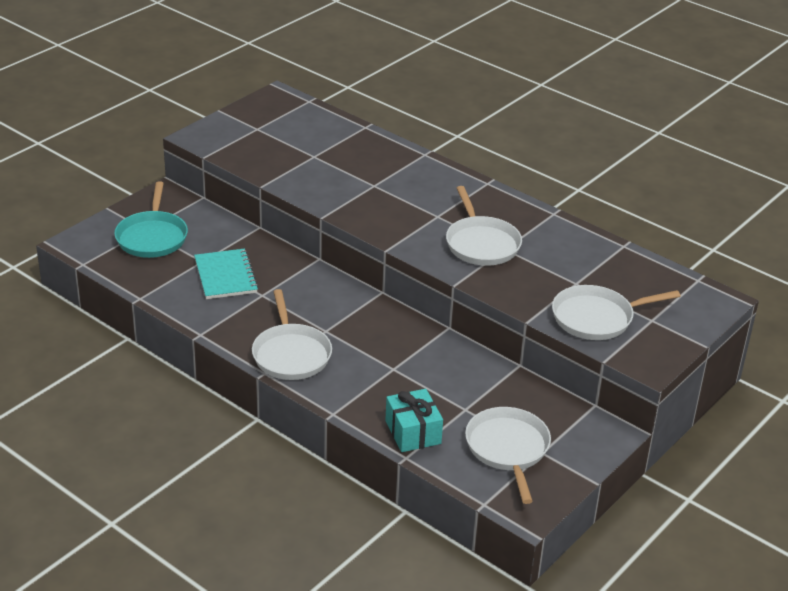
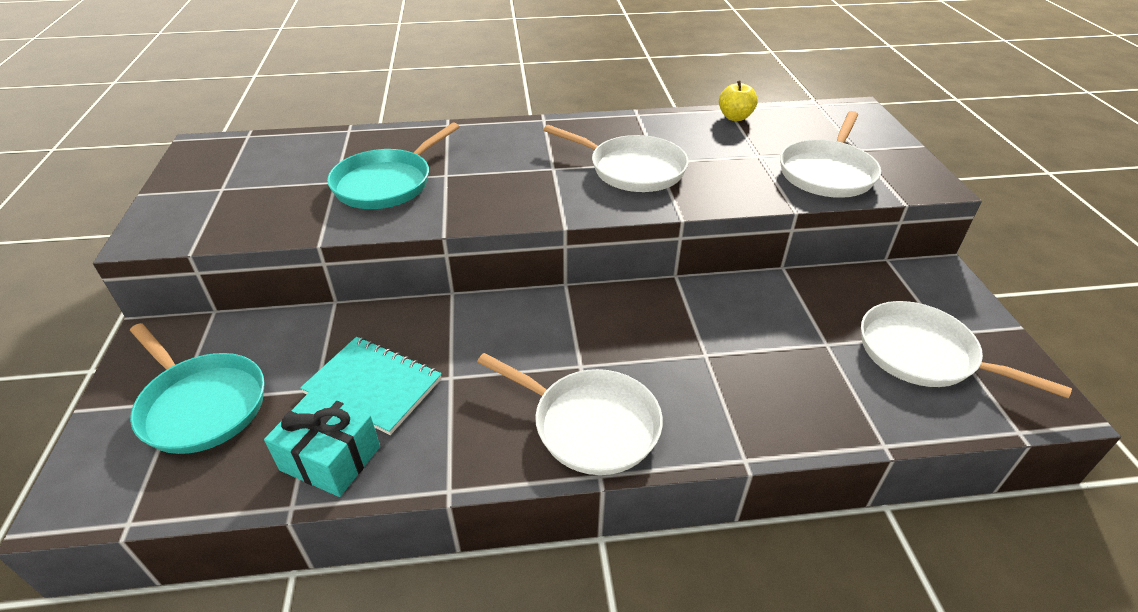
camera: 45 degrees left, 5 degrees up
(337, 172) = (386, 183): none -> turquoise pan
(413, 432) = (838, 410): turquoise gift -> turquoise gift (330, 458)
(615, 253) = (735, 117): none -> yellow apple

